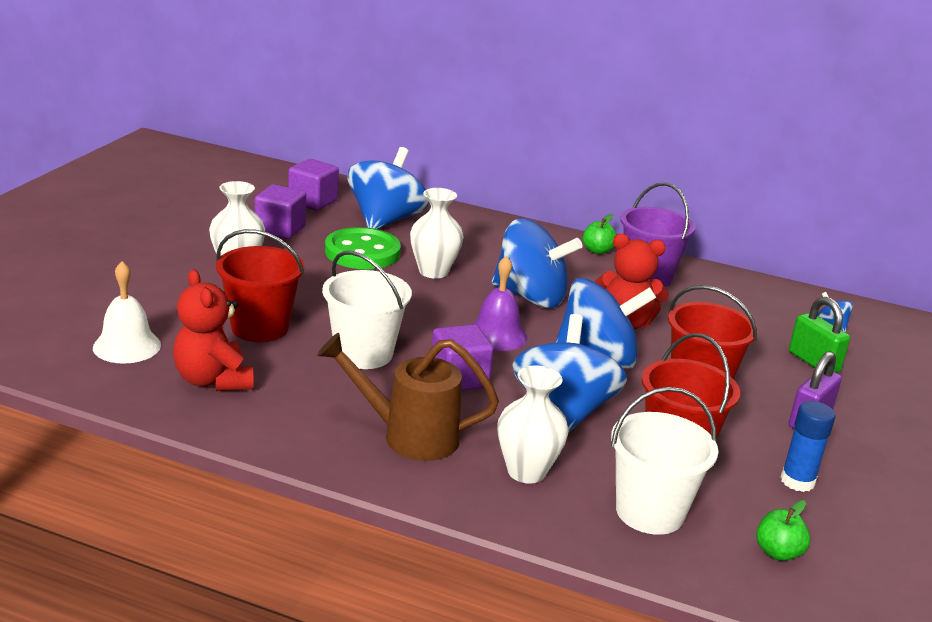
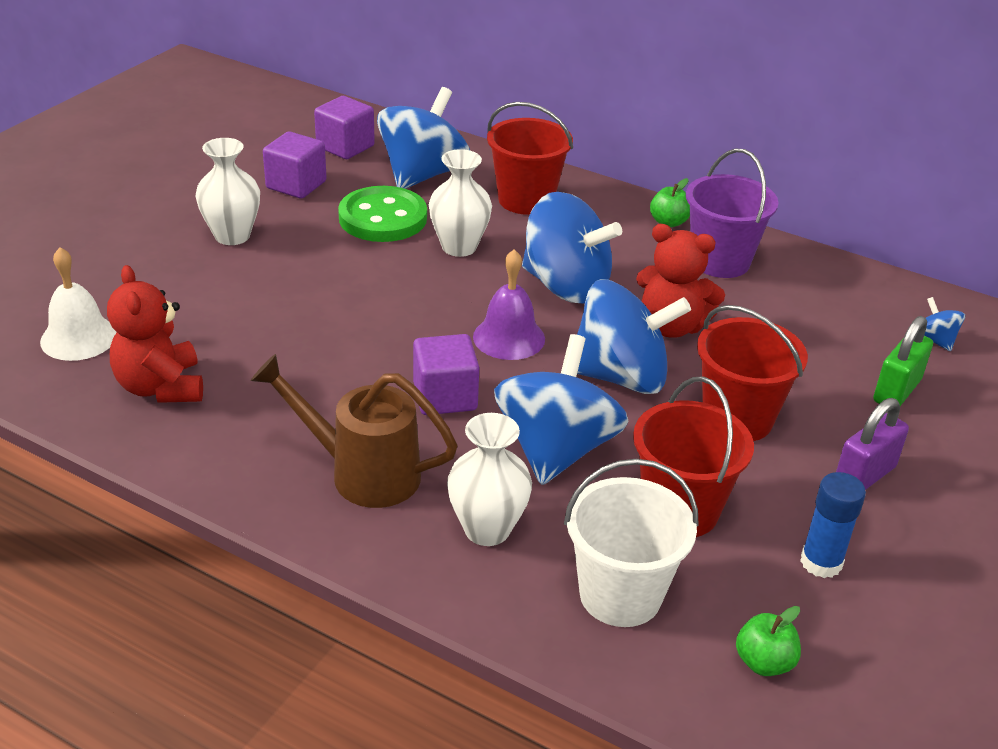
camera: 10 degrees right, 10 degrees up
(260, 328) = (234, 318): red bucket -> red bucket (526, 200)
(363, 354) = (343, 358): white bucket -> none
(813, 362) = (896, 391): green padlock -> green padlock turned 60 degrees clockwise

